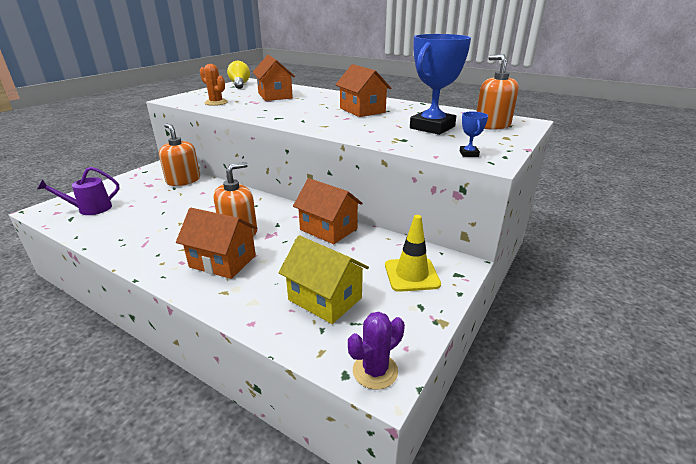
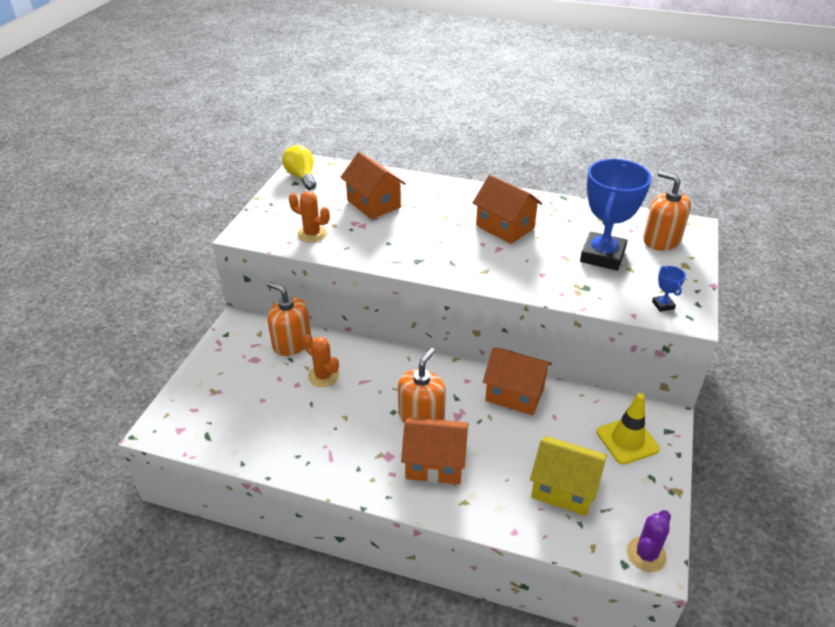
camera: 15 degrees left, 10 degrees up
(91, 209) = (218, 415): purple watering can -> none
(187, 199) = (323, 376): none -> orange cactus

